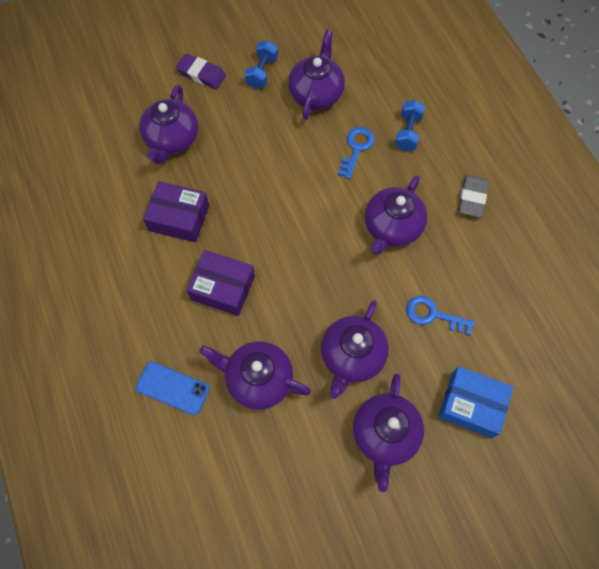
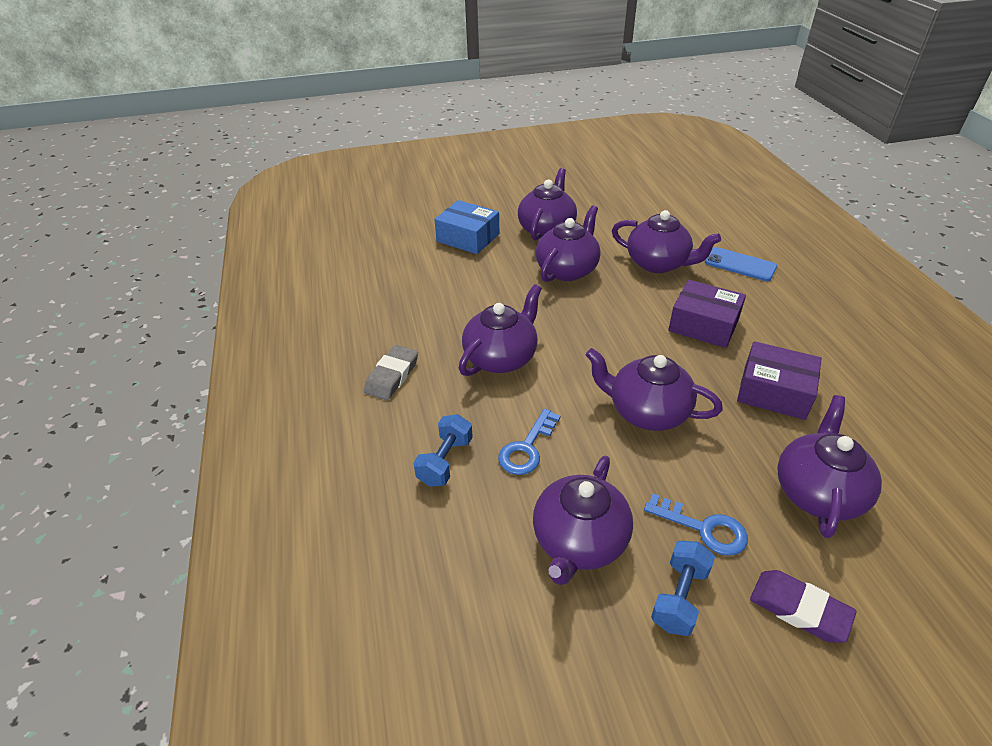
camera: 170 degrees left, 25 degrees down
(276, 188) = (646, 412): none -> purple teapot
(433, 315) = (480, 288): blue key -> blue key (703, 528)

